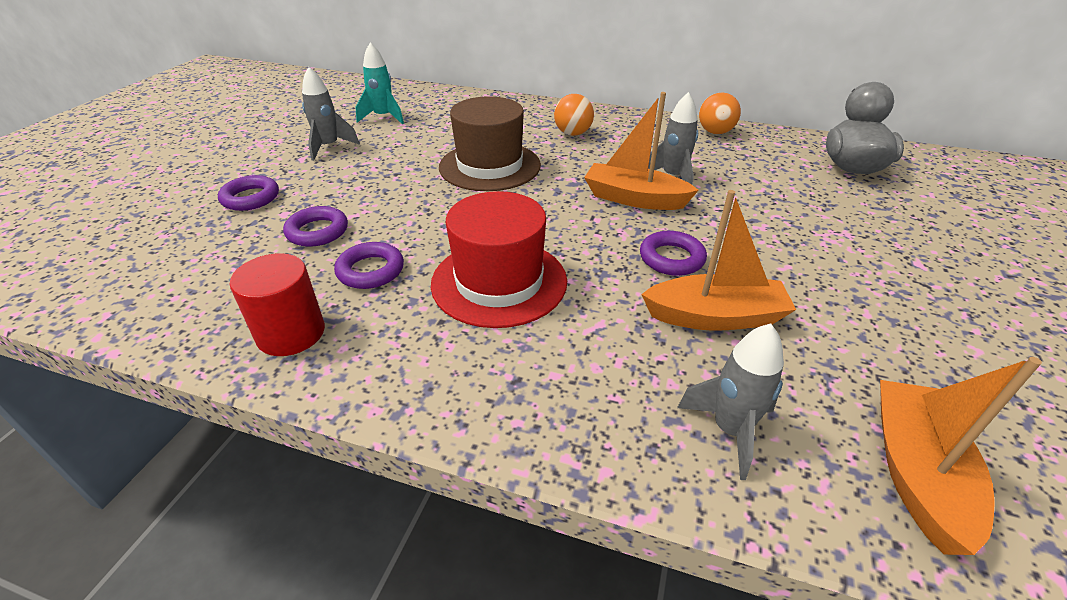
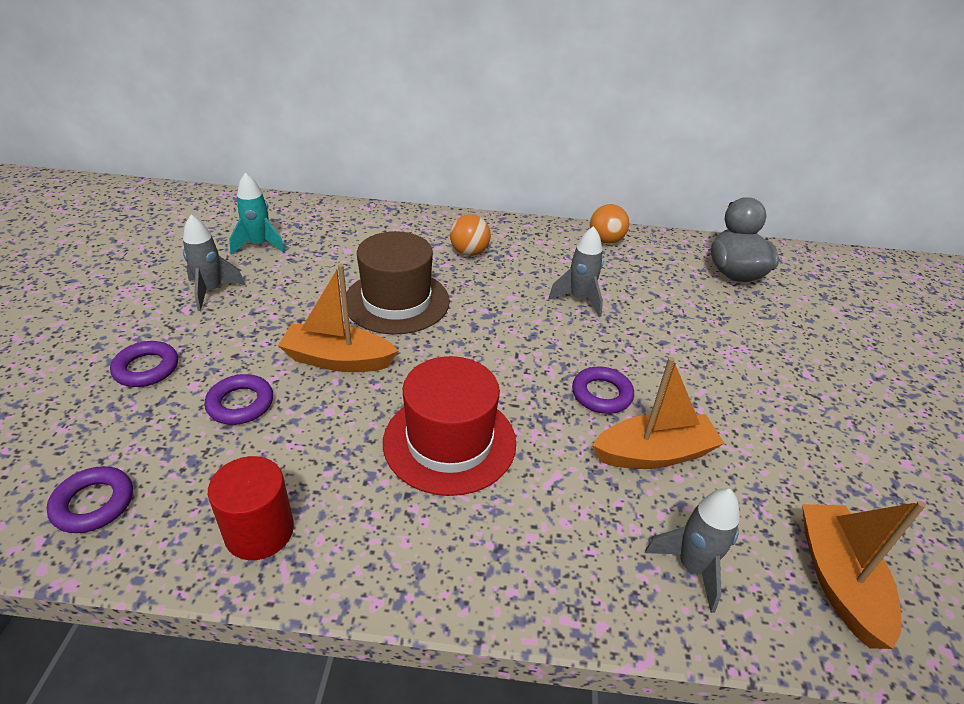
camera: 15 degrees left, 0 degrees up
(370, 270) = (316, 445): purple ring -> purple ring (93, 504)
(634, 199) = (550, 328): orange boat -> orange boat (338, 360)

